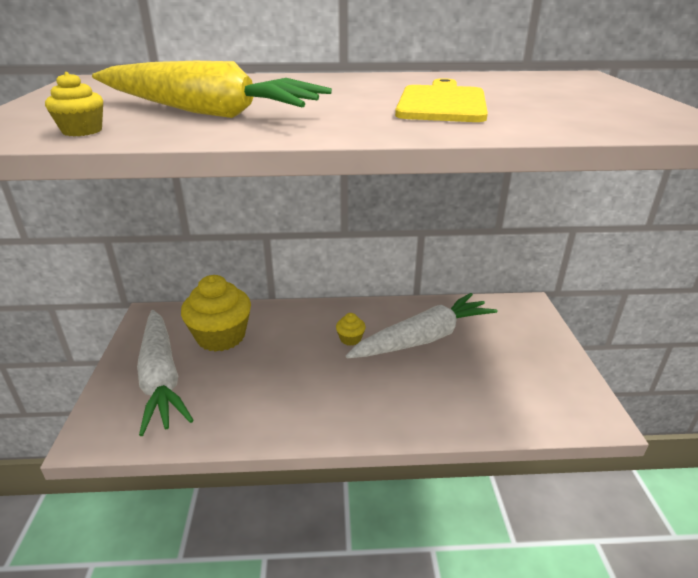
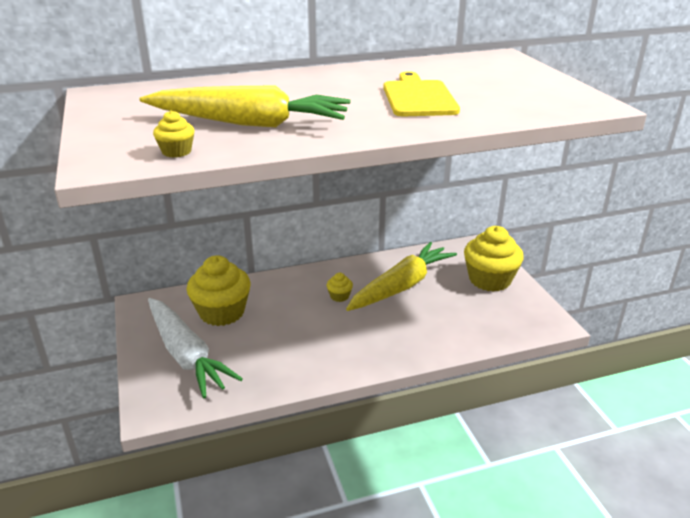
camera: 15 degrees left, 0 degrees up
(424, 338) = (401, 286): white carrot -> yellow carrot
(531, 347) = (489, 280): none -> yellow cupcake

